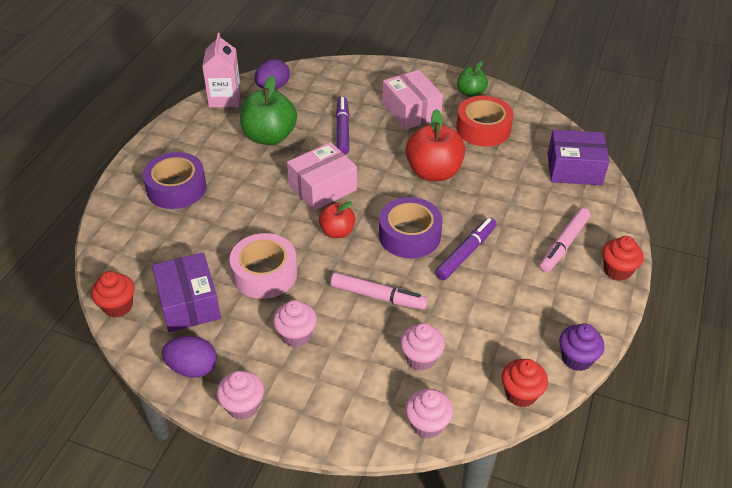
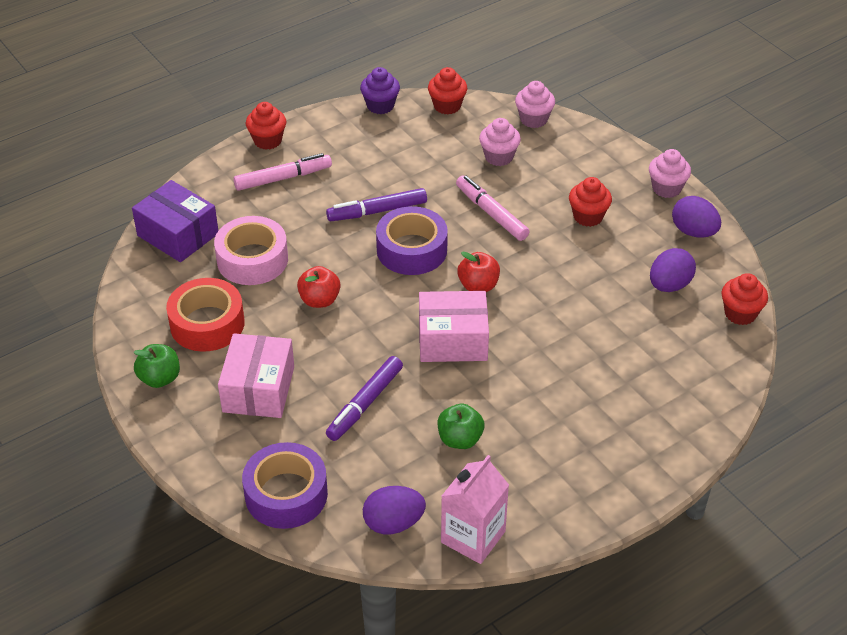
camera: 145 degrees left, 0 degrees up
(176, 188) = (617, 420): purple tape -> purple tape (286, 494)
(189, 303) = (669, 285): purple box -> purple egg
(264, 273) = (580, 279): pink tape -> pink tape (252, 260)
(269, 137) = (460, 439): green apple -> green apple, size x0.58
(296, 335) = (588, 216): pink cupcake -> red cupcake
(433, 172) = (319, 300): red apple -> red apple, size x0.58

